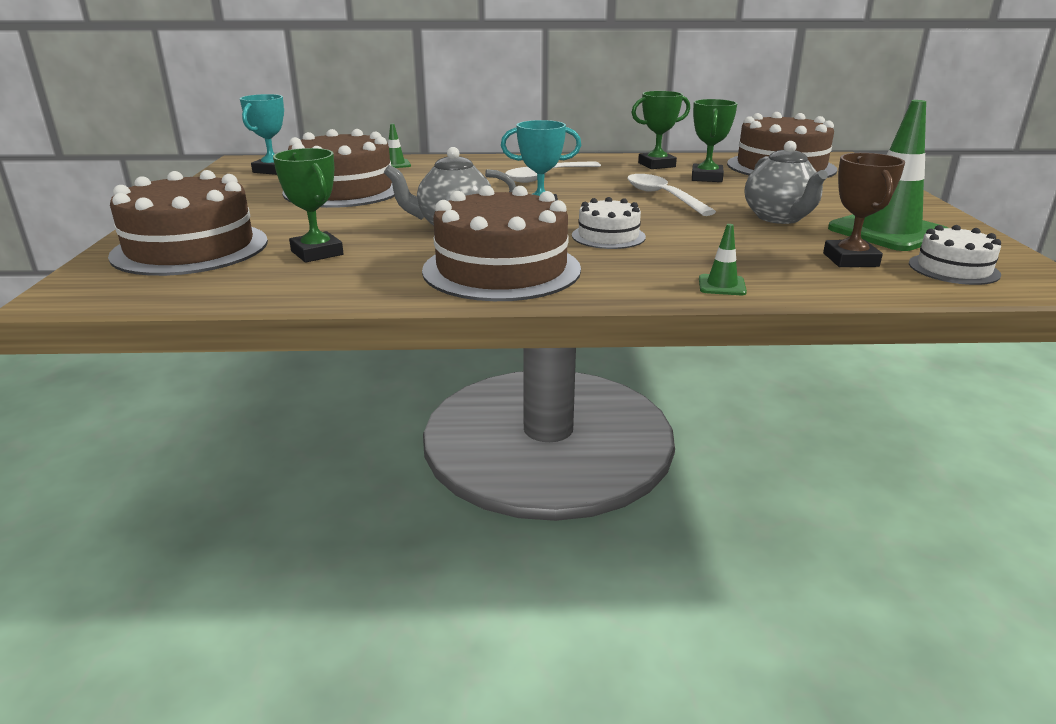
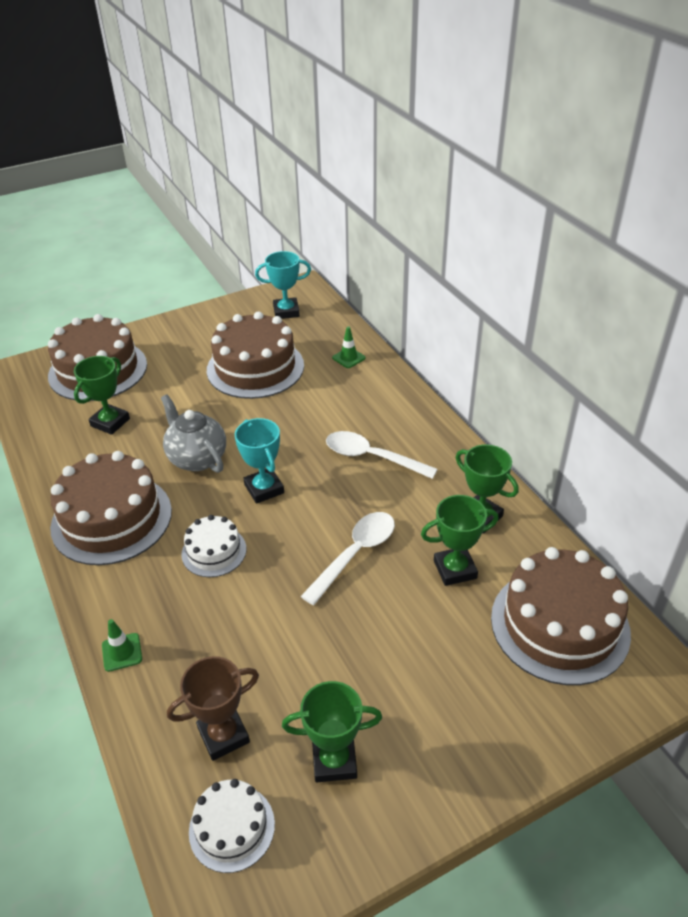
camera: 65 degrees right, 15 degrees up
(779, 218) = (334, 659): grey teapot -> none
(887, 231) = (334, 760): green traffic cone -> green trophy

